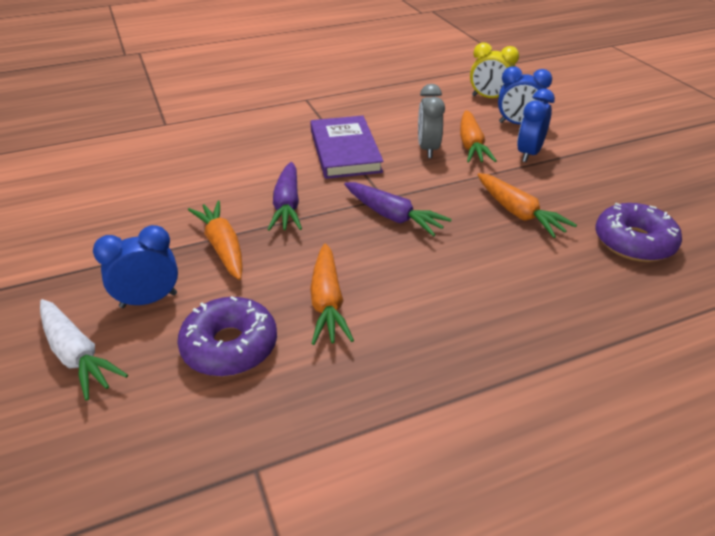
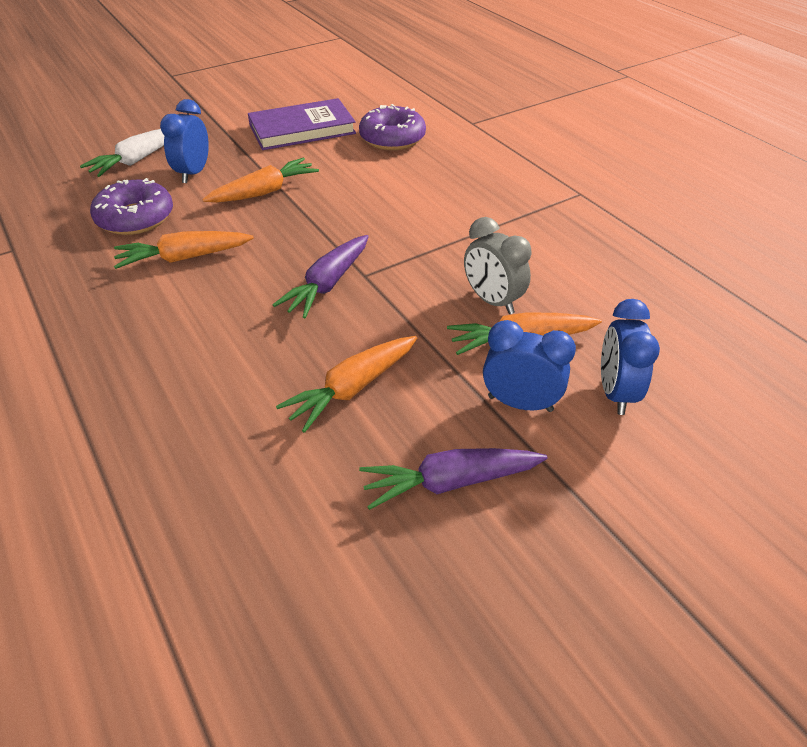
camera: 80 degrees right, 5 degrees up
(149, 300) = (193, 173): blue clock -> blue clock turned 135 degrees counterclockwise
(287, 205) = (336, 215): purple carrot -> purple carrot (450, 482)
(345, 151) = (460, 237): purple book -> purple book (302, 129)
(428, 149) = (492, 301): grey clock -> grey clock turned 120 degrees counterclockwise
(489, 98) = (694, 358): yellow clock -> none
(634, 242) = (297, 512): purple donut -> purple donut (392, 138)

